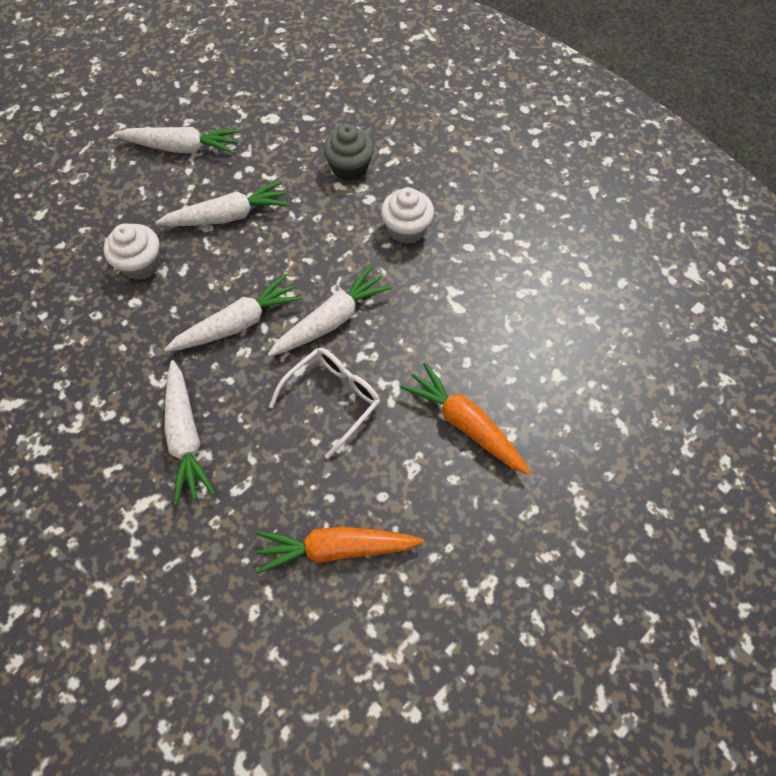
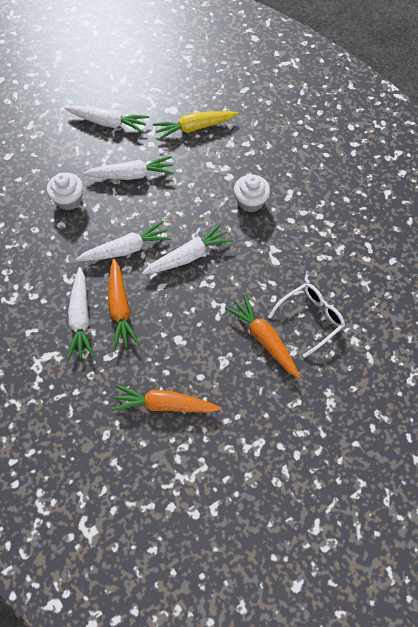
camera: 10 degrees right, 0 degrees up
(244, 412) = (120, 308): none -> orange carrot
(307, 139) = (194, 128): none -> yellow carrot
(333, 399) = (180, 309): white glasses -> white glasses (310, 318)
(350, 167) = (219, 153): grey cupcake -> none

